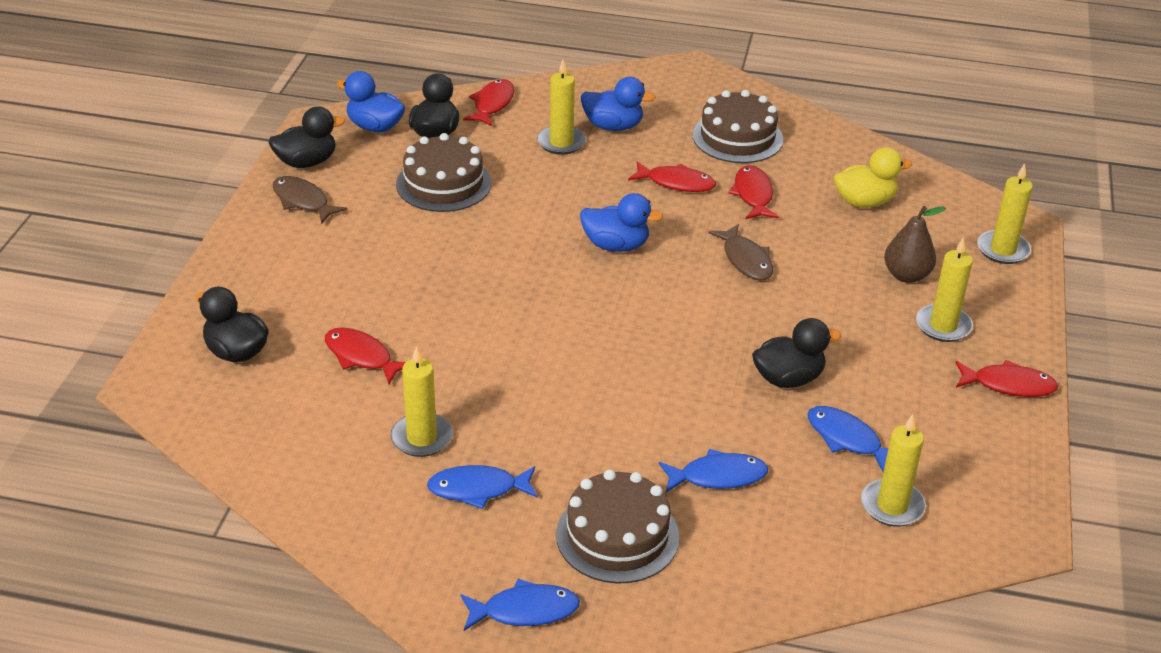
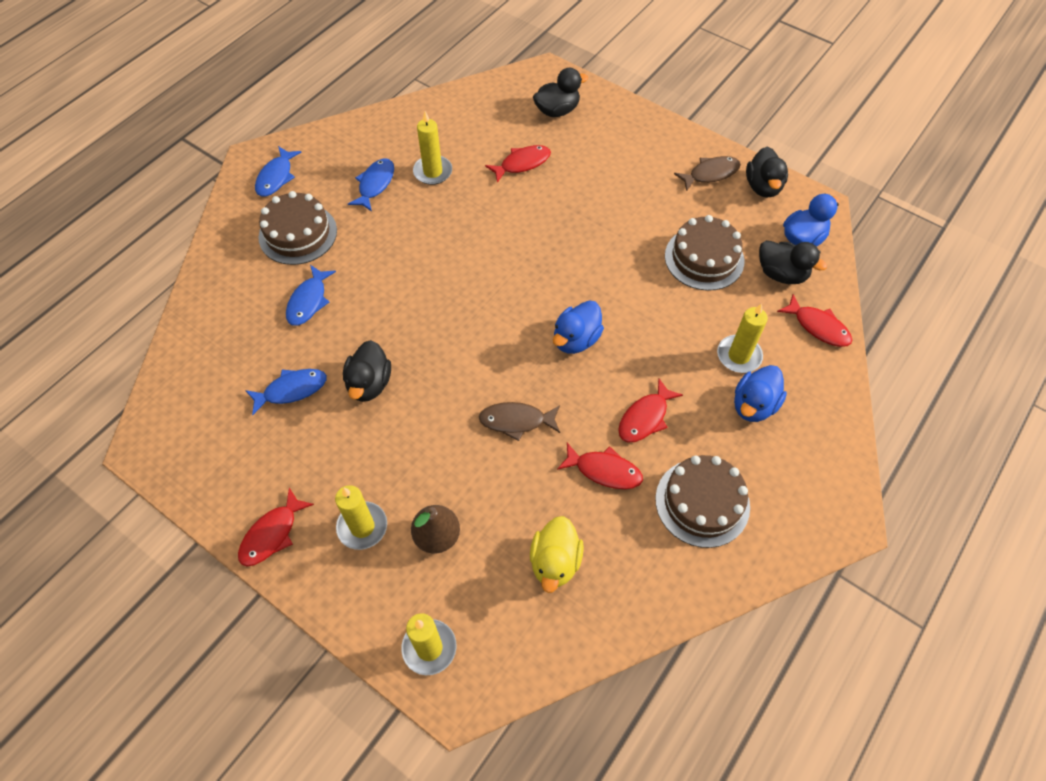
camera: 115 degrees right, 20 degrees up
(892, 506) = (220, 385): yellow candle -> none

